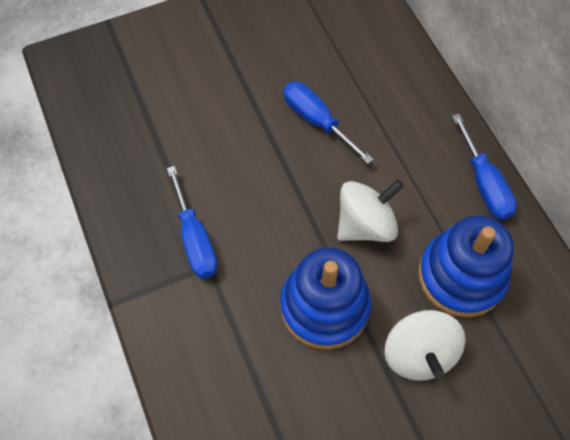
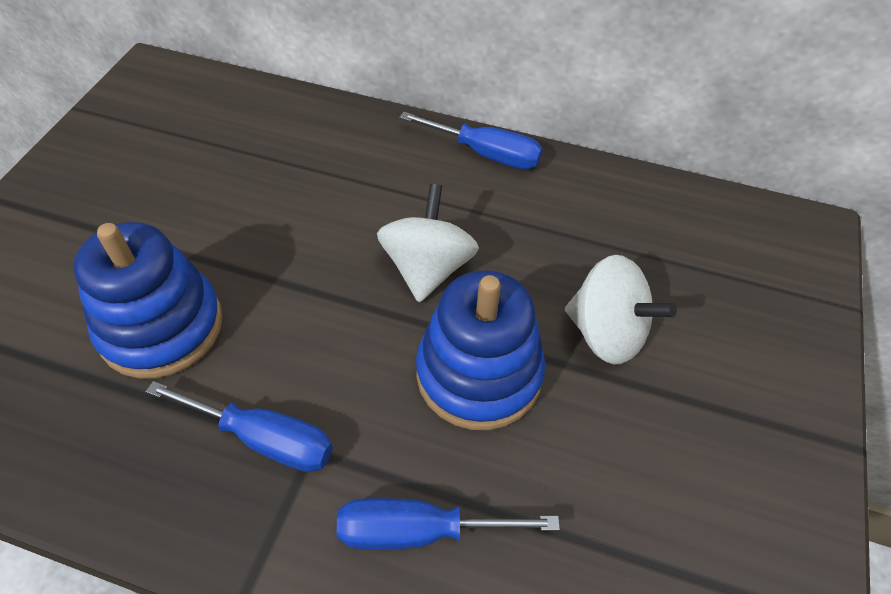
camera: 50 degrees left, 10 degrees down
(317, 121) = (271, 218): blue screwdriver -> blue screwdriver (419, 531)
(461, 276) = (559, 239): blue stacking toy -> blue stacking toy (161, 327)

